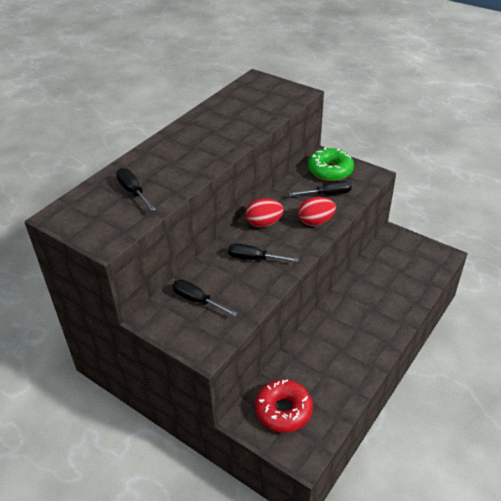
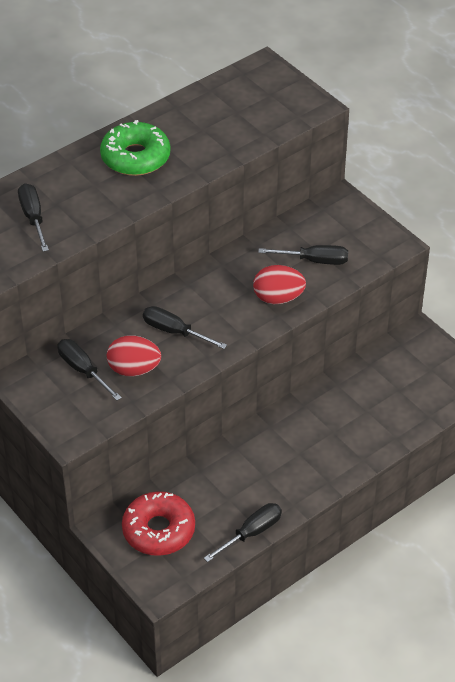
camera: 15 degrees right, 5 degrees up
(264, 223) = (209, 285): red egg -> red egg (134, 369)
(330, 170) = (336, 224): green donut -> green donut (135, 157)
(352, 395) = (251, 533): none -> black screwdriver

